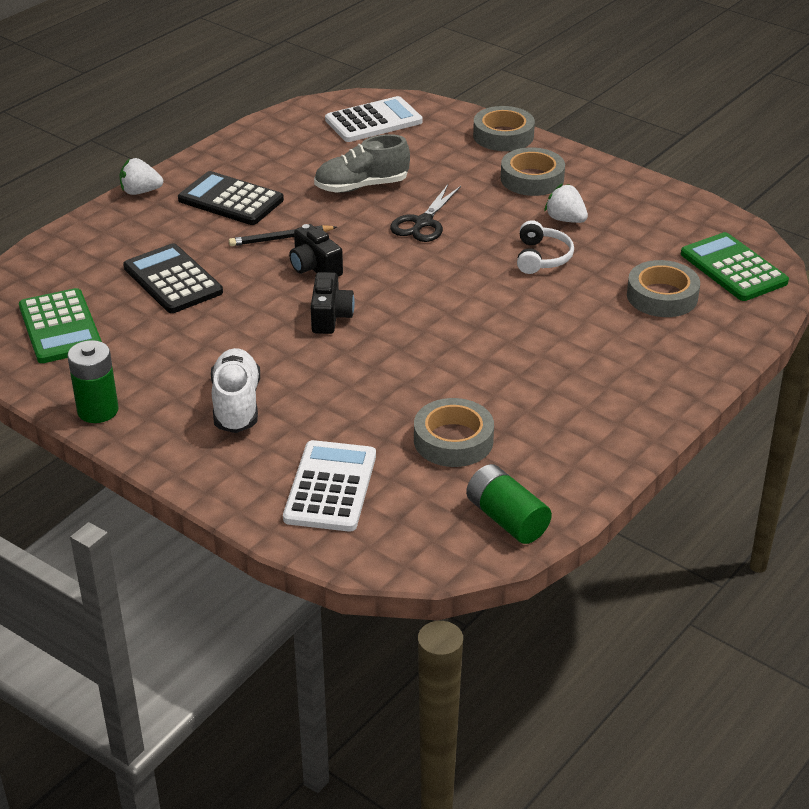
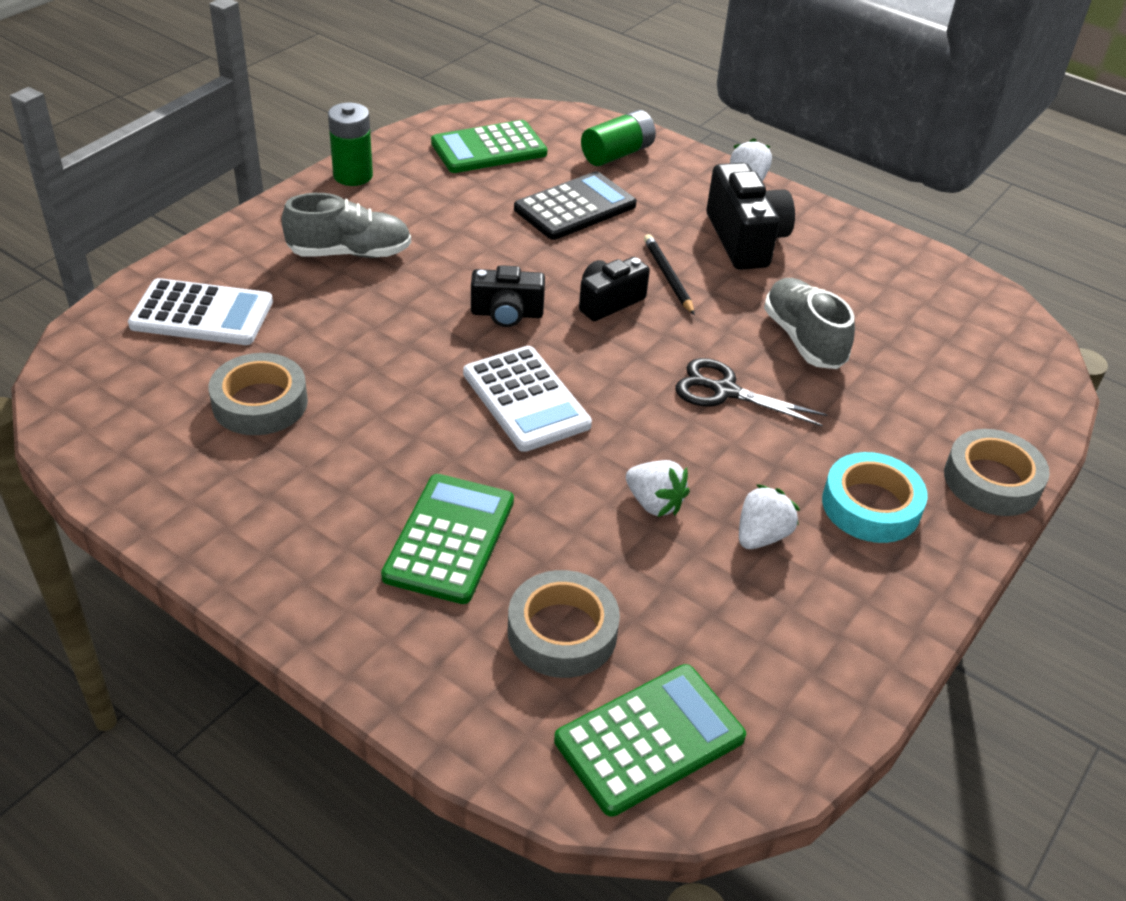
camera: 85 degrees right, 5 degrees up
(230, 200) = (745, 240): black calculator -> black camera
(236, 405) = (350, 253): white shoe -> grey shoe
(373, 121) = (981, 351): white calculator -> white calculator (526, 399)
(506, 519) = (111, 439): green battery -> green battery (617, 154)
(532, 179) = (871, 506): grey tape -> turquoise tape
(542, 257) = (654, 503): white headphones -> white strawberry
(590, 341) = (449, 539): none -> green calculator

